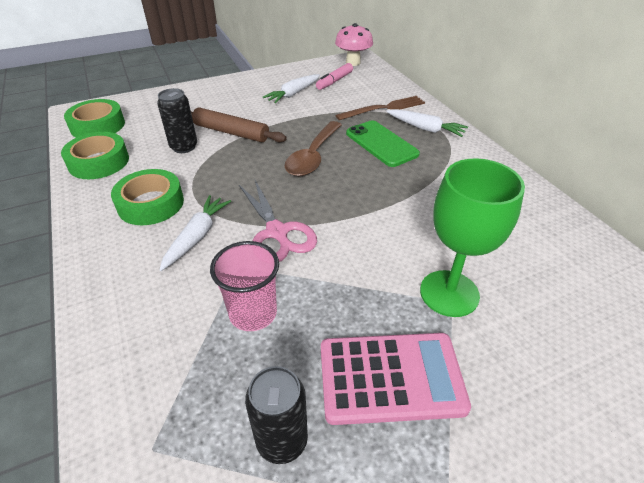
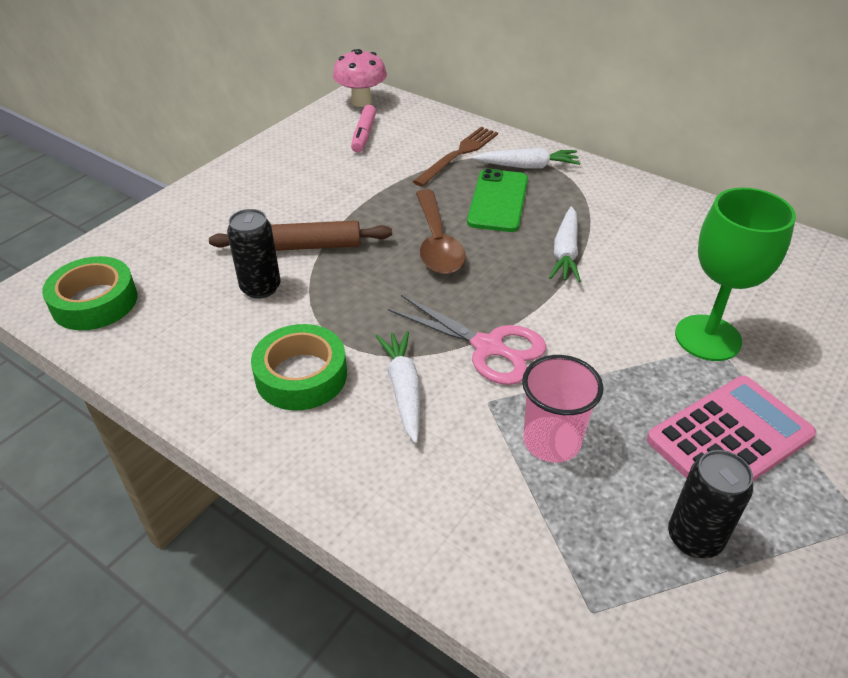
camera: 30 degrees left, 0 degrees up
(99, 162) = (161, 351): green tape -> none
(293, 94) = (329, 168): white carrot -> white carrot (565, 252)
(381, 144) = (498, 201): green phone -> green phone turned 75 degrees clockwise

